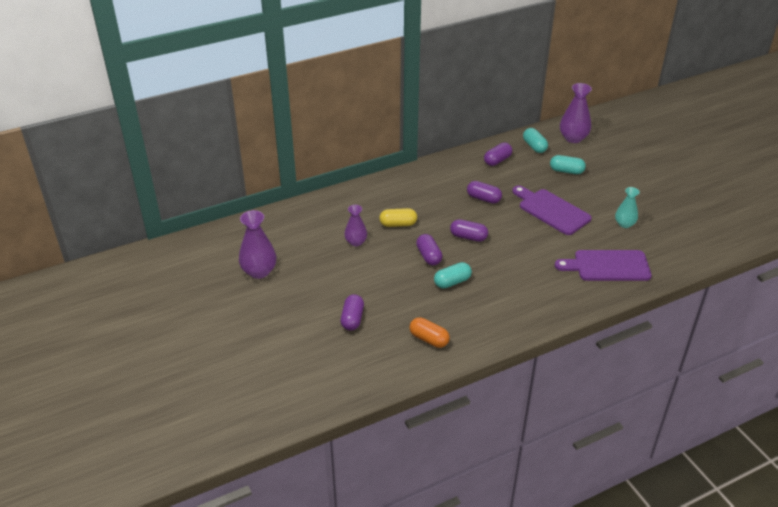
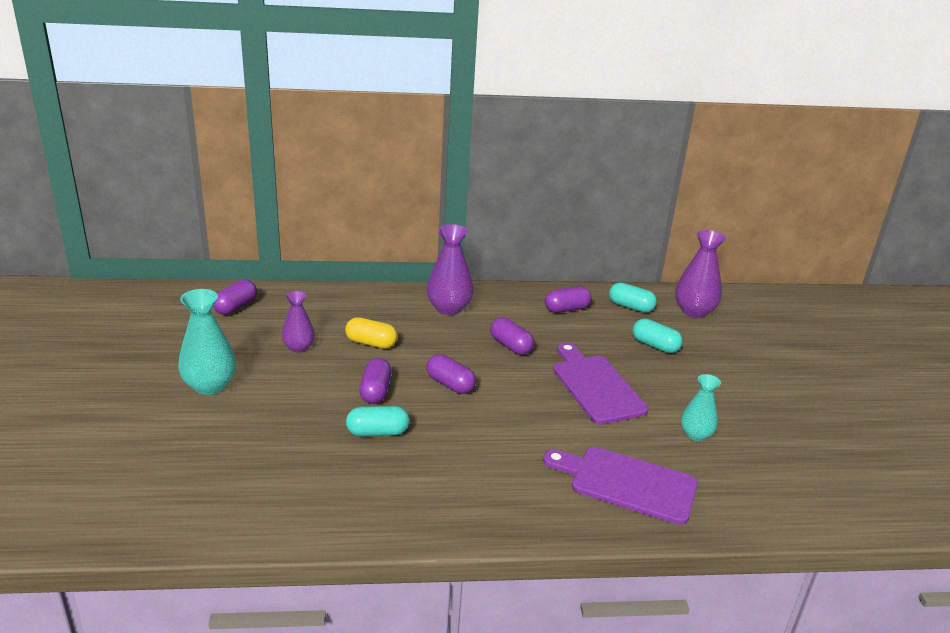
camera: 20 degrees right, 10 degrees down
(259, 271) = (150, 345): purple vase -> purple vase (449, 308)
(325, 286) = (210, 385): none -> turquoise vase
(352, 319) = (201, 435): purple capsule -> purple capsule (236, 307)
(429, 339) = (276, 496): orange capsule -> none
(534, 147) = (630, 307): turquoise capsule -> turquoise capsule turned 60 degrees counterclockwise

